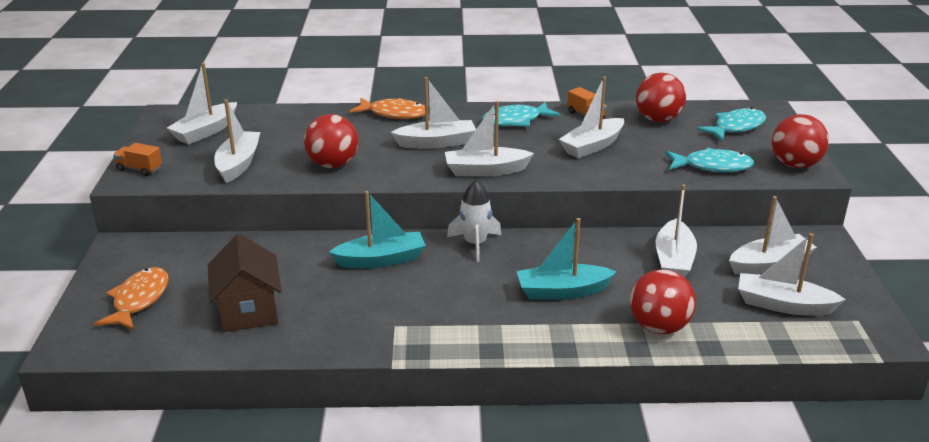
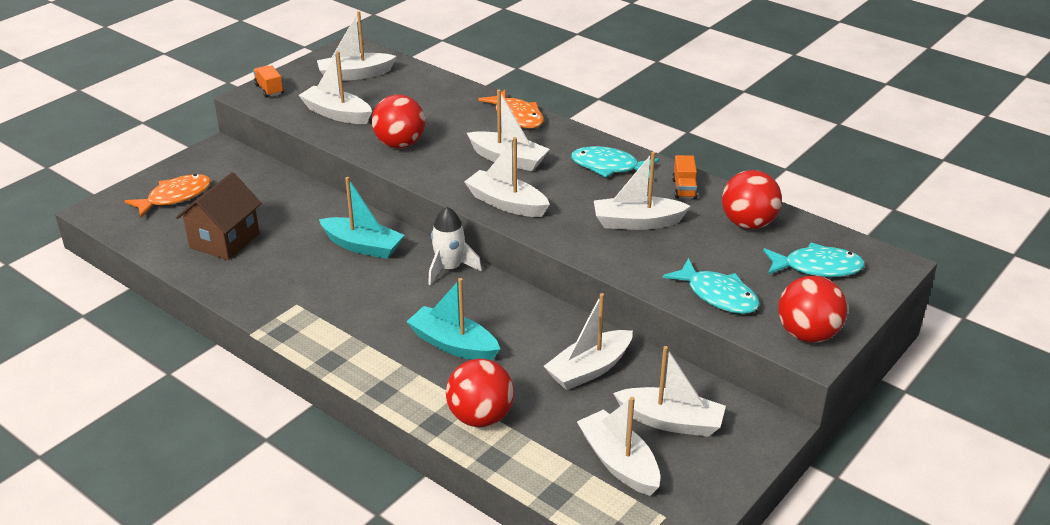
camera: 40 degrees right, 5 degrees up
(238, 164) = (337, 114): white boat -> white boat turned 105 degrees counterclockwise

